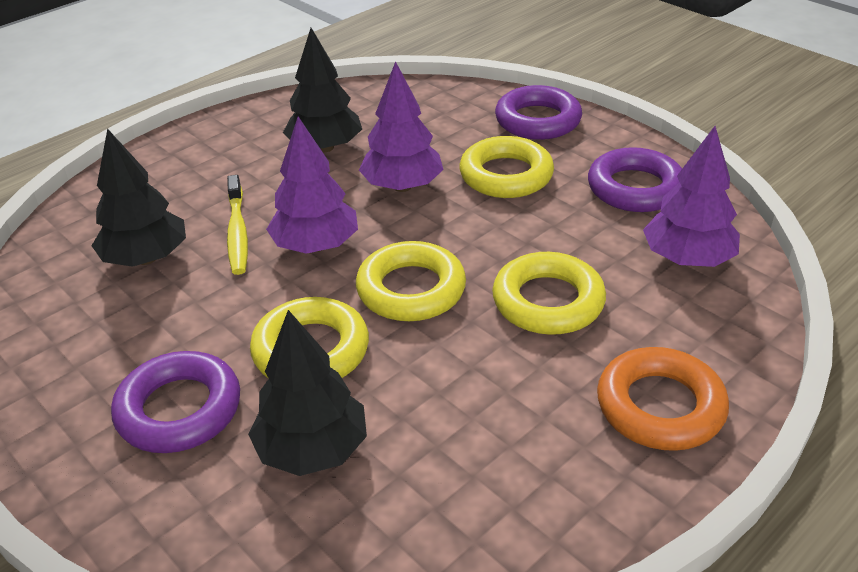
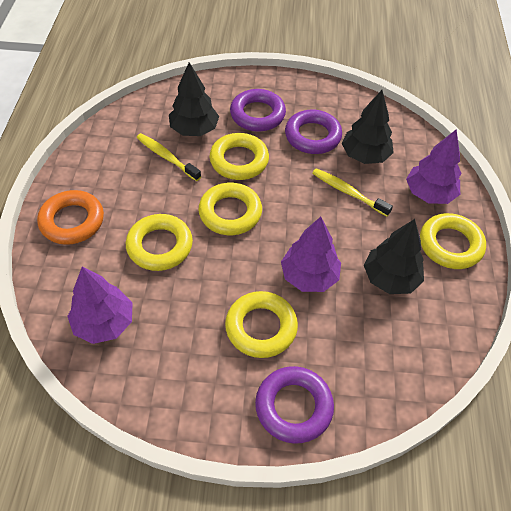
camera: 135 degrees right, 15 degrees up
(224, 140) = (450, 245): none -> yellow ring
(316, 246) = (302, 208): purple tree -> purple tree (429, 193)
(413, 425) = (167, 157): none -> yellow toothbrush
(635, 188) = (172, 370): purple ring -> purple ring (312, 136)

